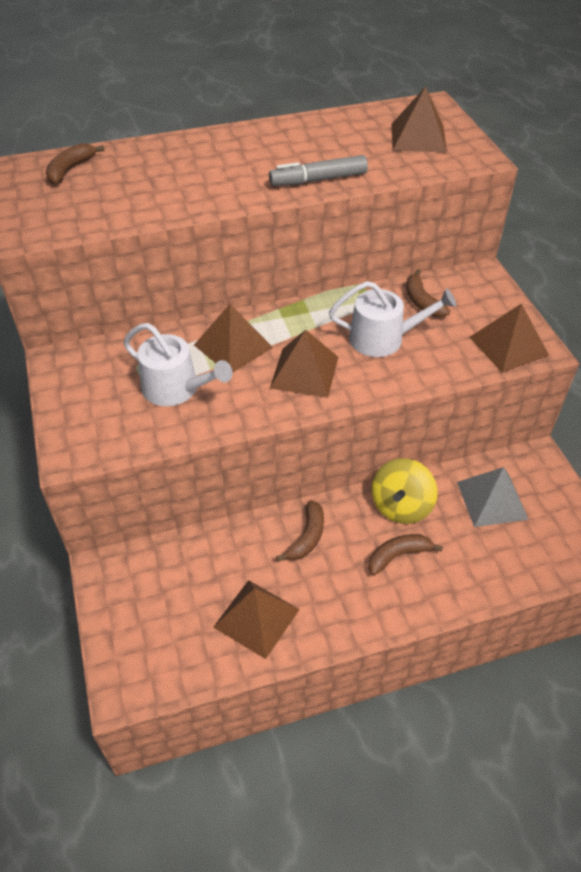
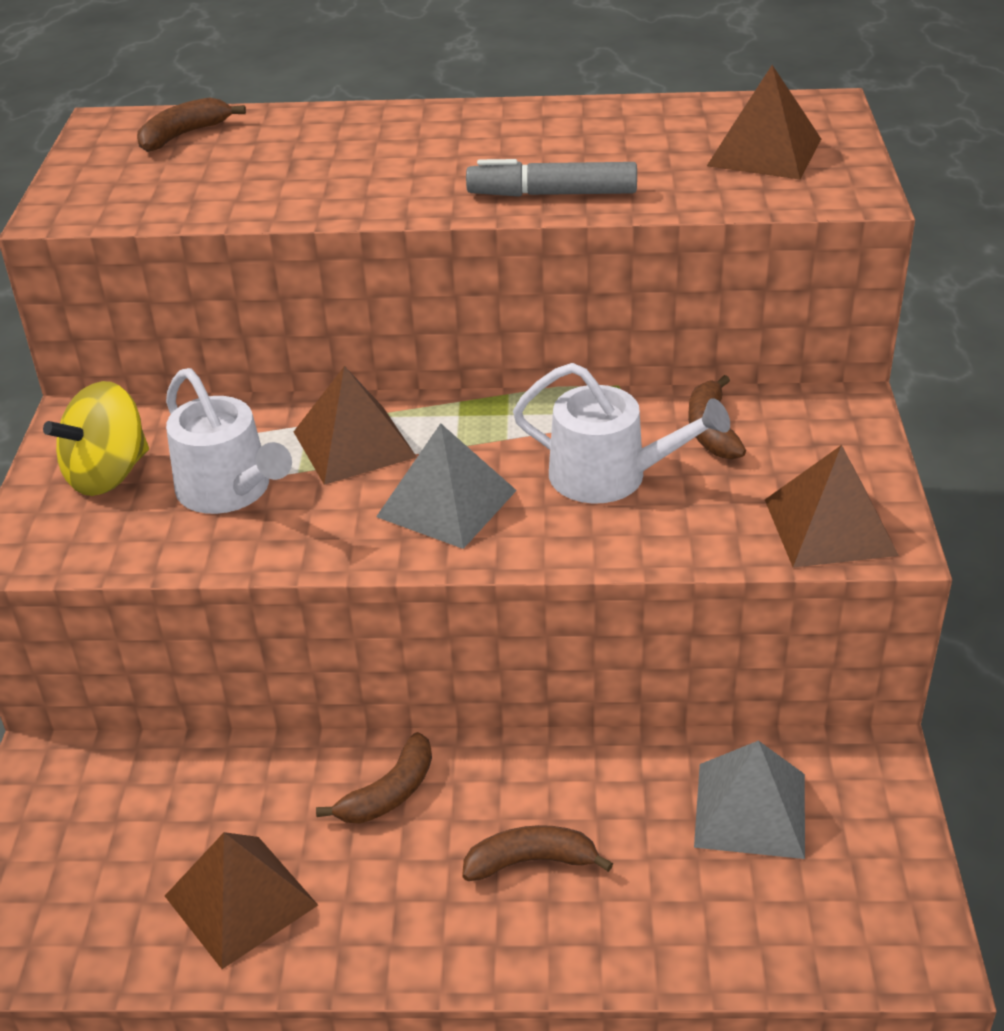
camera: 20 degrees right, 10 degrees down
(304, 372) = (446, 503): brown pyramid -> grey pyramid
(401, 506) = (578, 781): yellow spinning top -> yellow spinning top (108, 474)

